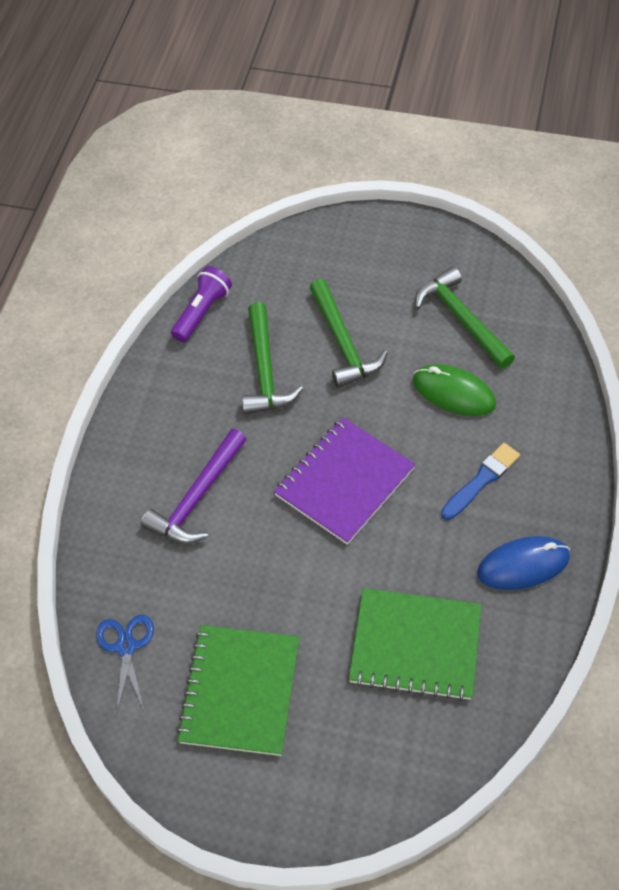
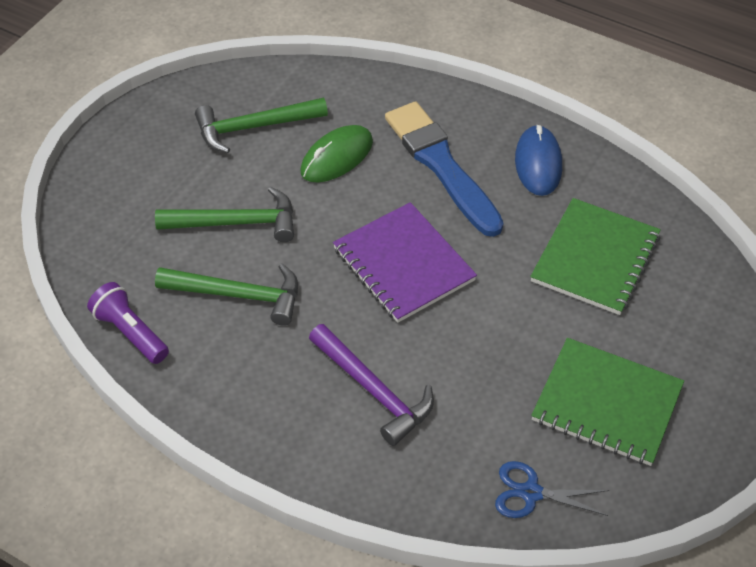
camera: 75 degrees left, 5 degrees down
(481, 480) = (441, 165): blue brush -> blue brush, size x1.82

